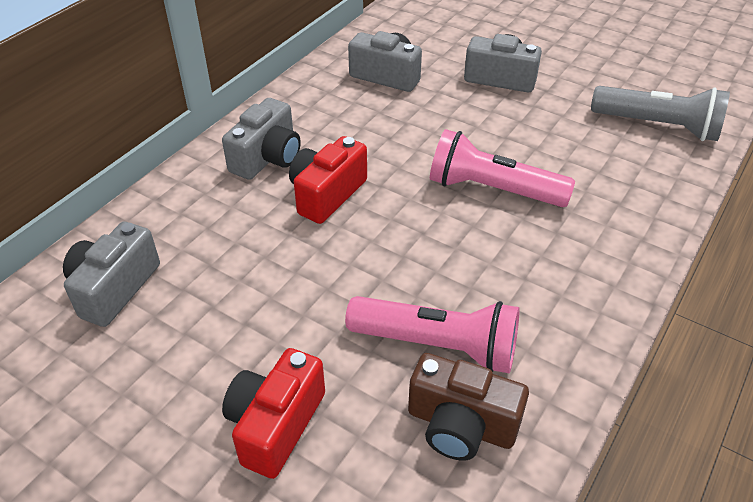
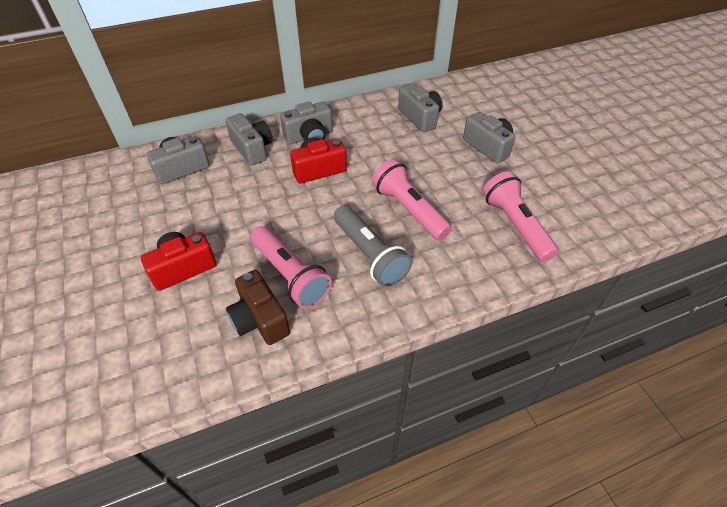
camera: 35 degrees right, 5 degrees up
(200, 210) = (252, 149): none -> grey camera
(620, 151) = (515, 225): none -> pink flashlight
(658, 126) = (561, 222): grey flashlight -> grey flashlight (369, 255)

